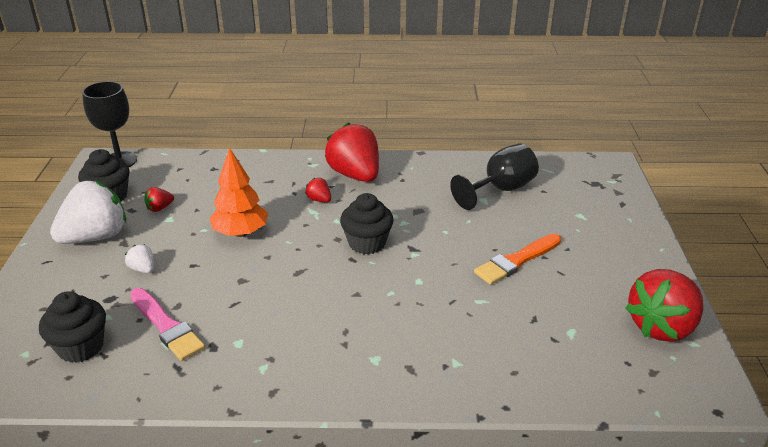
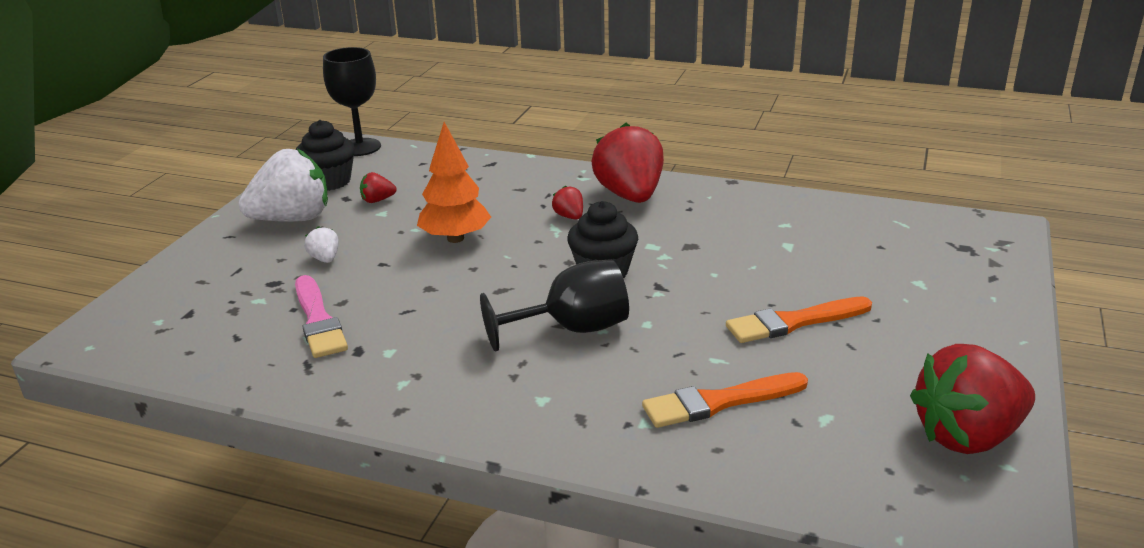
camera: 20 degrees right, 5 degrees down
(81, 347) = (217, 325): black cupcake -> none
(498, 335) = (719, 402): none -> orange brush
(500, 189) = (818, 237): black goblet -> black goblet (573, 329)

